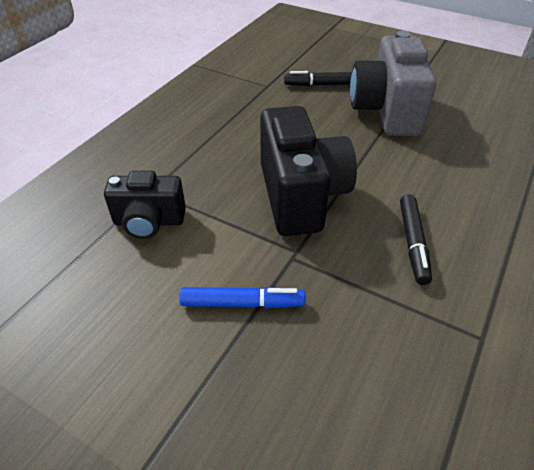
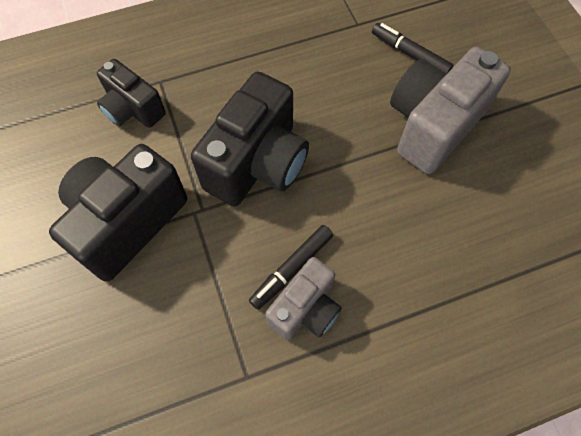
camera: 40 degrees right, 20 degrees up
(242, 303) = (127, 222): blue marker -> black camera
(456, 260) = (305, 309): none -> grey camera

